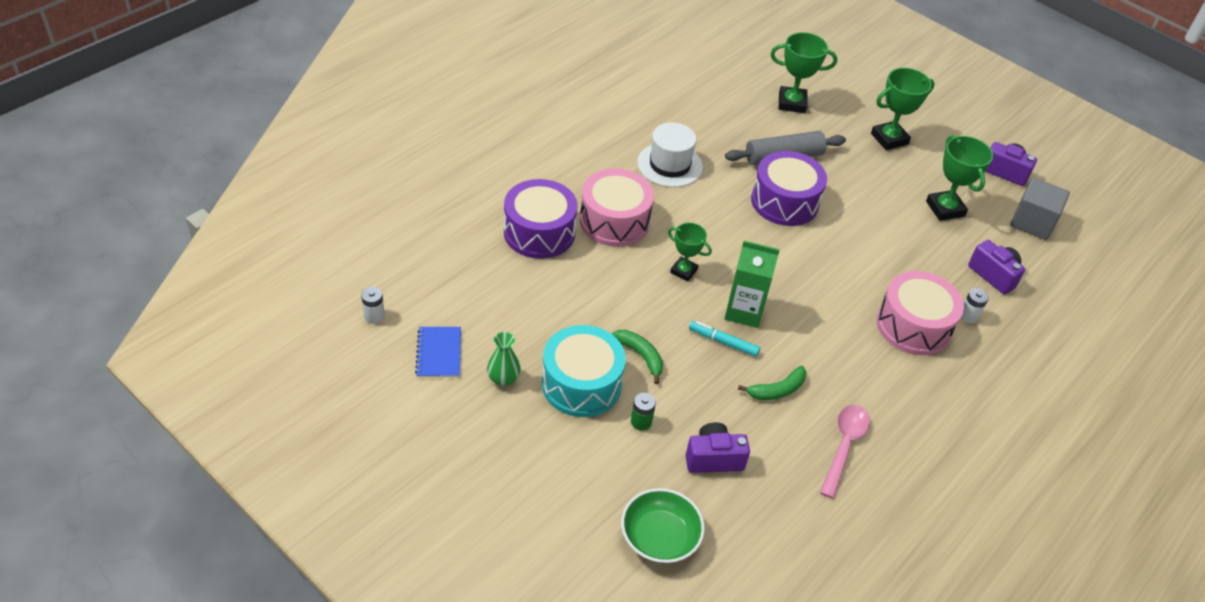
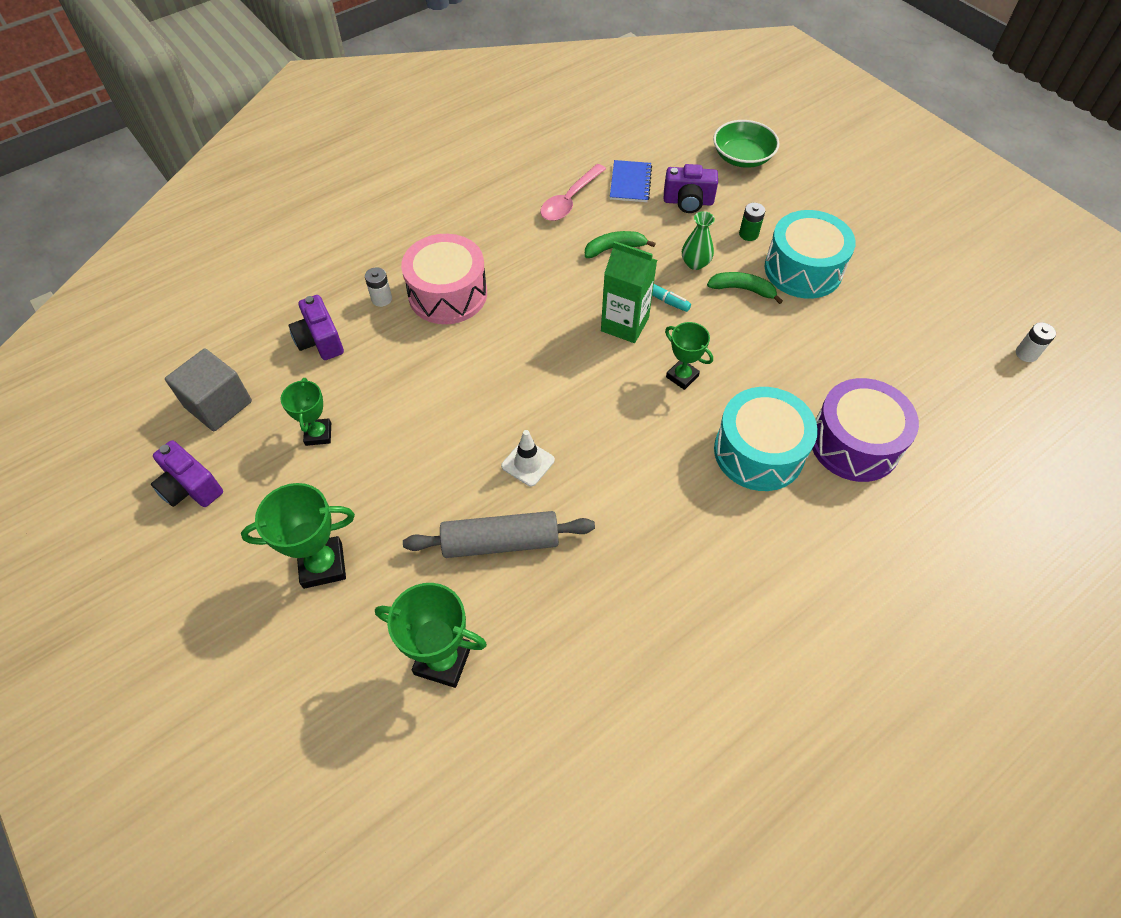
camera: 165 degrees left, 10 degrees up
(439, 353) = (947, 309): blue notebook -> blue notebook (630, 183)
(503, 378) = (879, 281): green vase -> green vase (695, 263)
(614, 221) = (758, 452): pink drum -> turquoise drum
(641, 356) = (742, 289): green banana -> green banana turned 135 degrees clockwise
(669, 165) = (672, 540): white hat -> none
(784, 201) = (528, 463): purple drum -> white traffic cone
(945, 209) = (318, 434): green trophy -> green trophy, size x0.65

